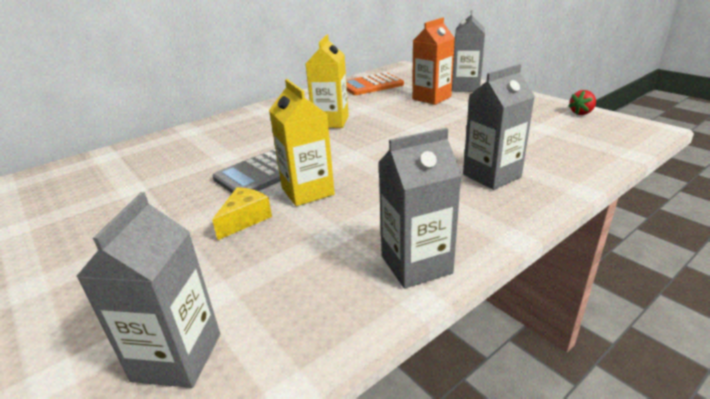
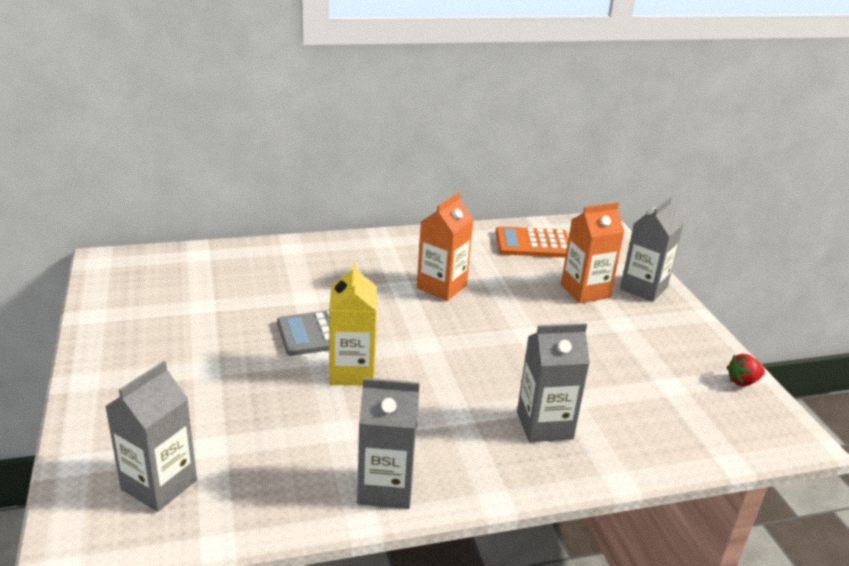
camera: 20 degrees right, 0 degrees up
(245, 219) = (277, 381): yellow cheese -> none
(331, 122) = (441, 287): yellow carton -> orange carton

